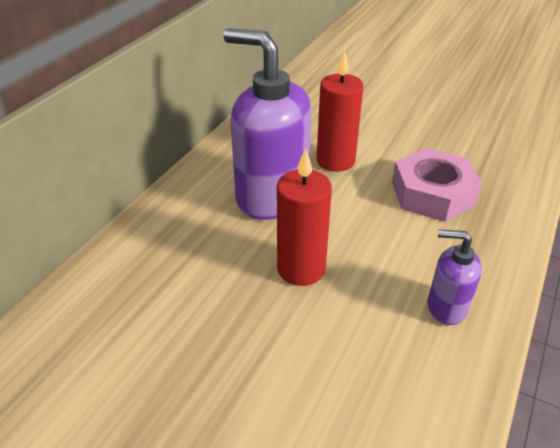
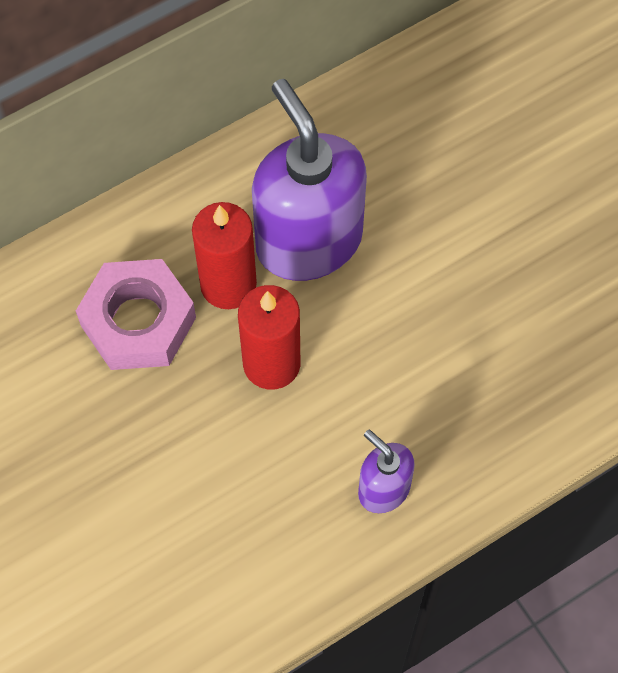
camera: 30 degrees right, 25 degrees up
(335, 161) = (427, 219): red candle -> red candle (228, 285)
(432, 193) = (503, 335): pink nut -> pink nut (138, 321)

